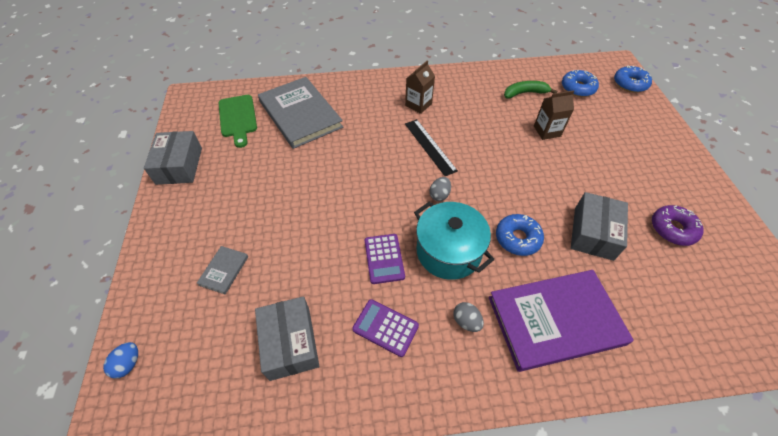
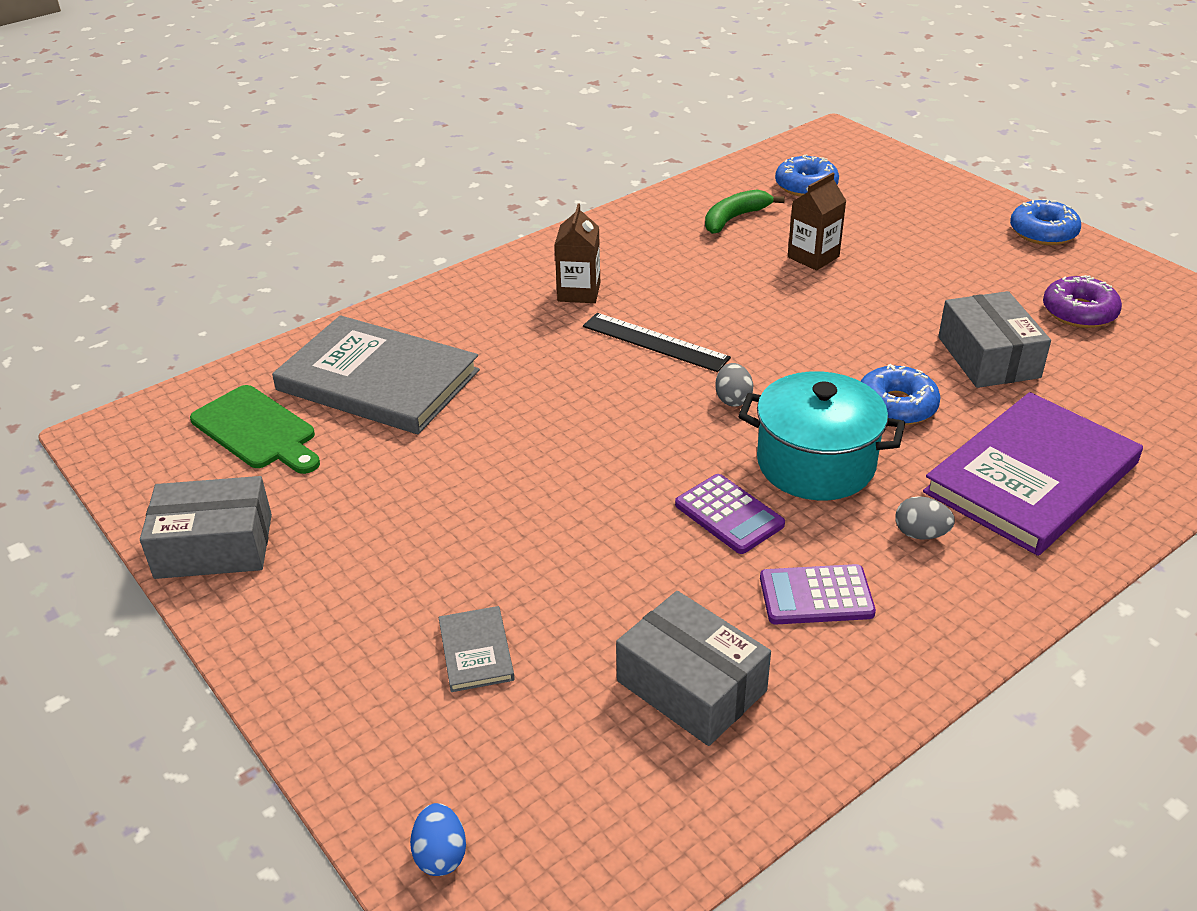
camera: 30 degrees left, 15 degrees down
(179, 165) = (214, 546): grey box -> grey box turned 60 degrees counterclockwise
(630, 84) = (874, 156): blue donut -> blue donut (1043, 232)

